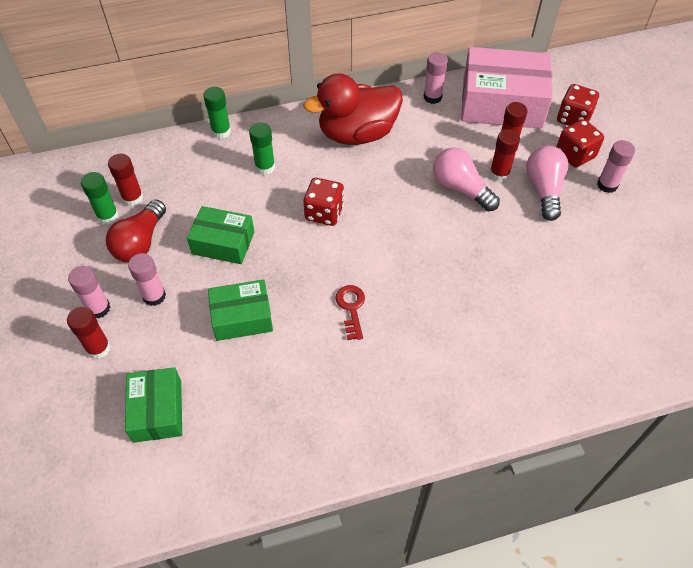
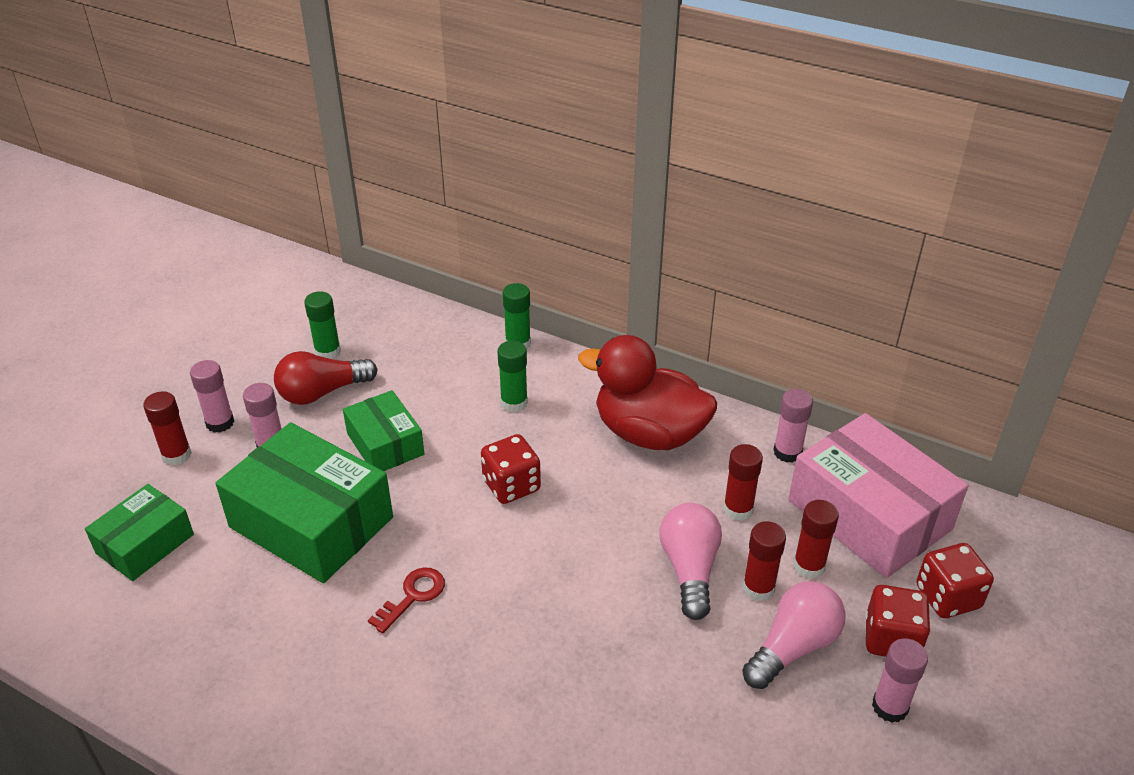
camera: 45 degrees right, 15 degrees down
(133, 198) = (366, 350): red glue stick -> red glue stick (738, 509)
(242, 317) = (311, 522): green box -> green box, size x1.75

